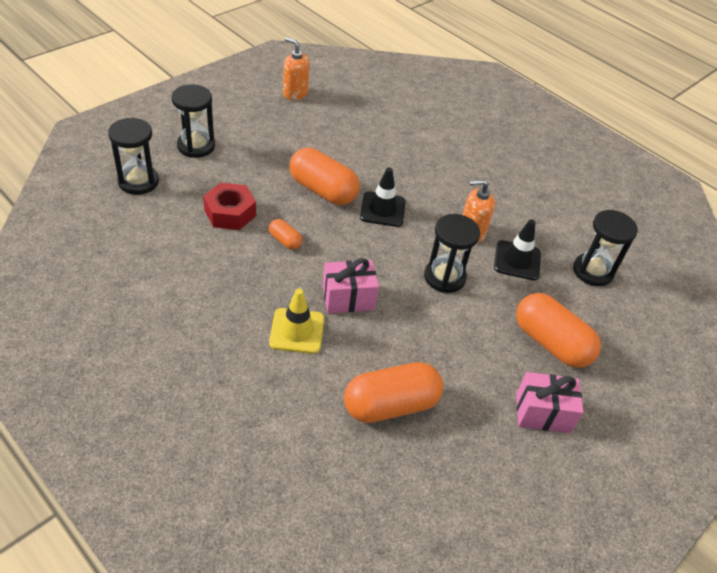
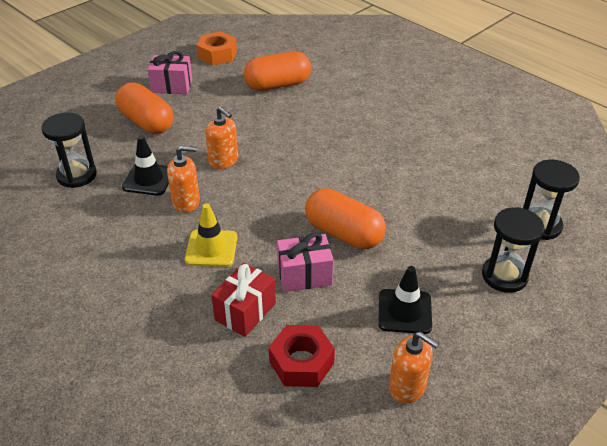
camera: 175 degrees left, 5 degrees down
(230, 213) = (433, 201): red nut -> red nut (301, 362)
(285, 240) = (372, 180): orange capsule -> none
(297, 331) = (348, 118): yellow traffic cone -> yellow traffic cone (211, 248)
(348, 298) = (310, 141): pink gift -> pink gift (304, 275)
(382, 209) = (278, 218): black traffic cone -> black traffic cone (404, 311)
(404, 142) = (245, 311): none -> red gift
(444, 277) = (223, 161): black hourglass -> orange soap dispenser
(494, 492) = (217, 55): none -> orange nut

